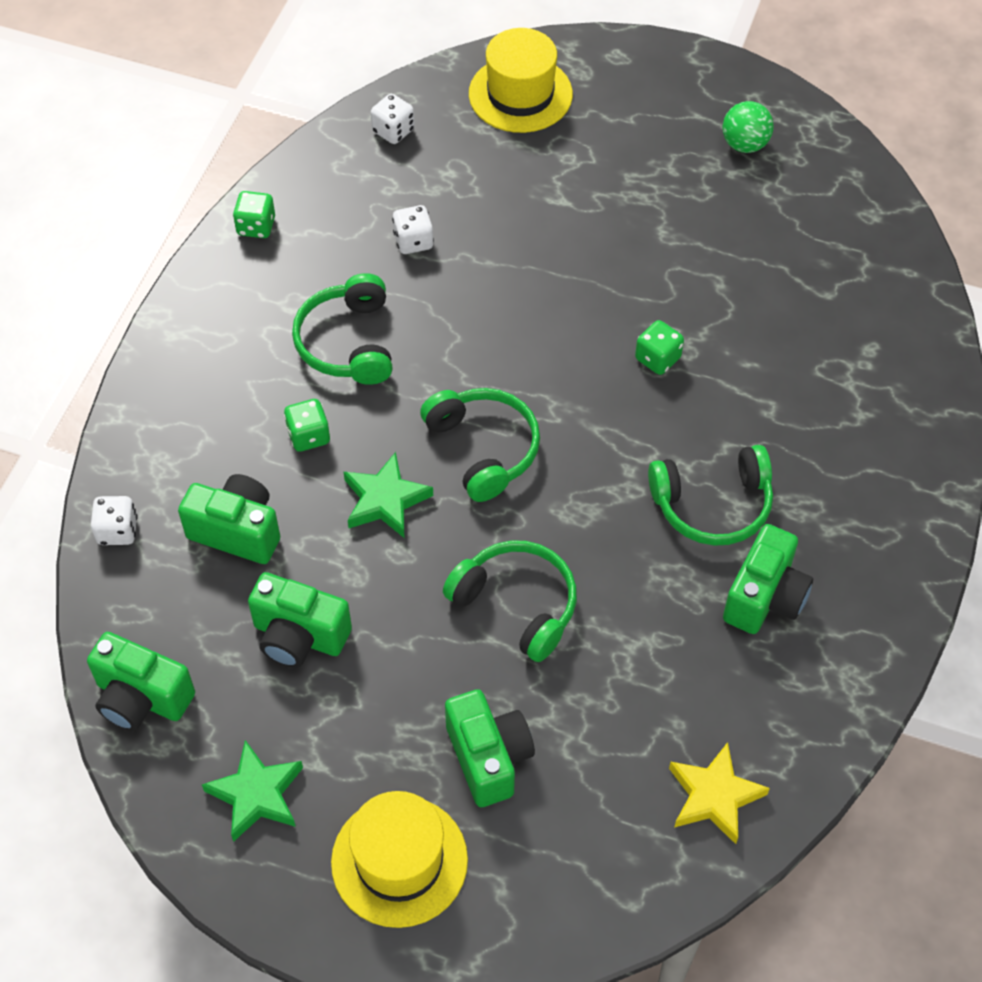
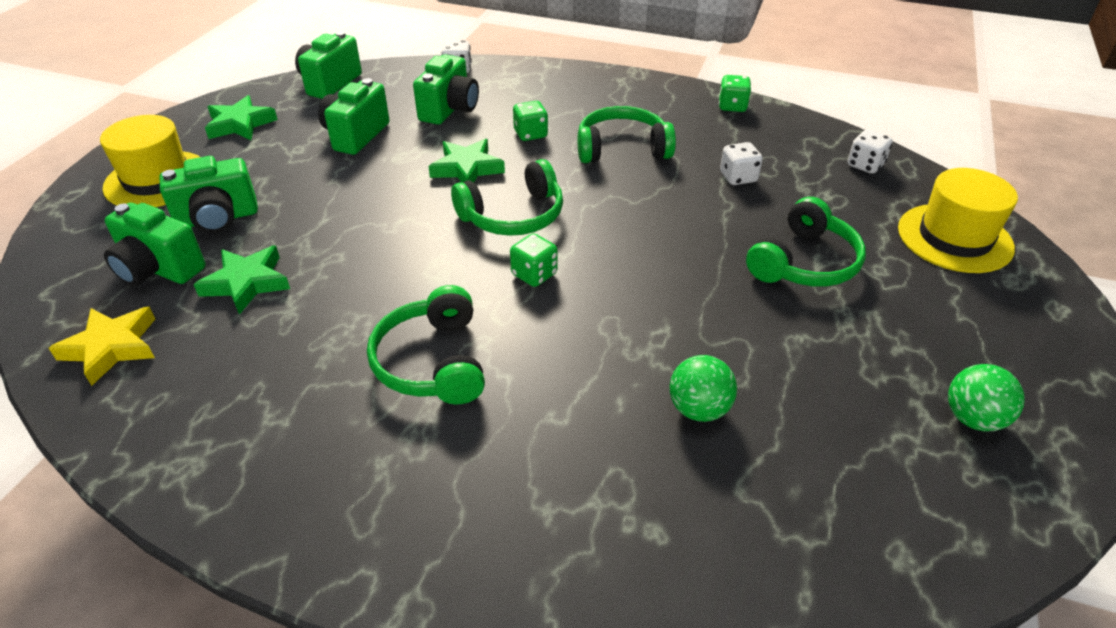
camera: 90 degrees right, 15 degrees down
(517, 604) = (352, 233): green headphones -> green headphones (805, 263)
(607, 693) = (247, 283): none -> green star
(657, 358) = (621, 327): green dice -> green dice (534, 274)
(751, 311) = (698, 409): none -> green ball
(765, 597) = (310, 397): green camera -> green camera (158, 269)

